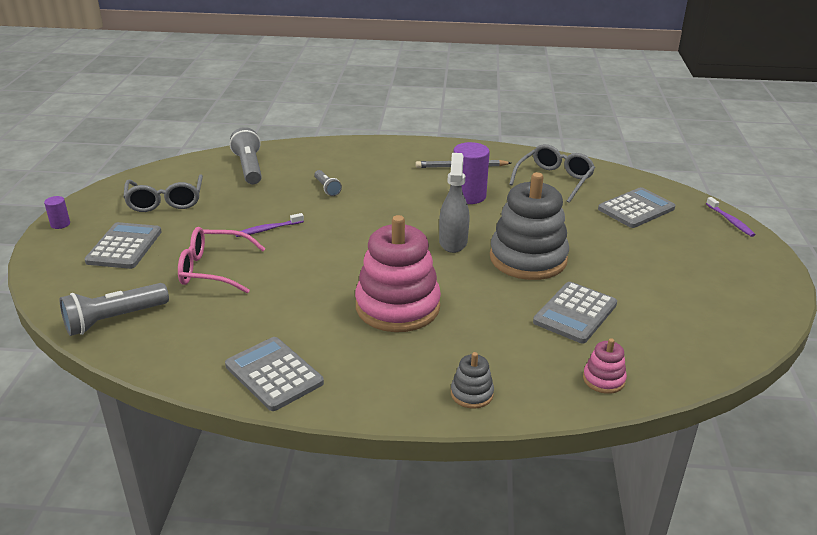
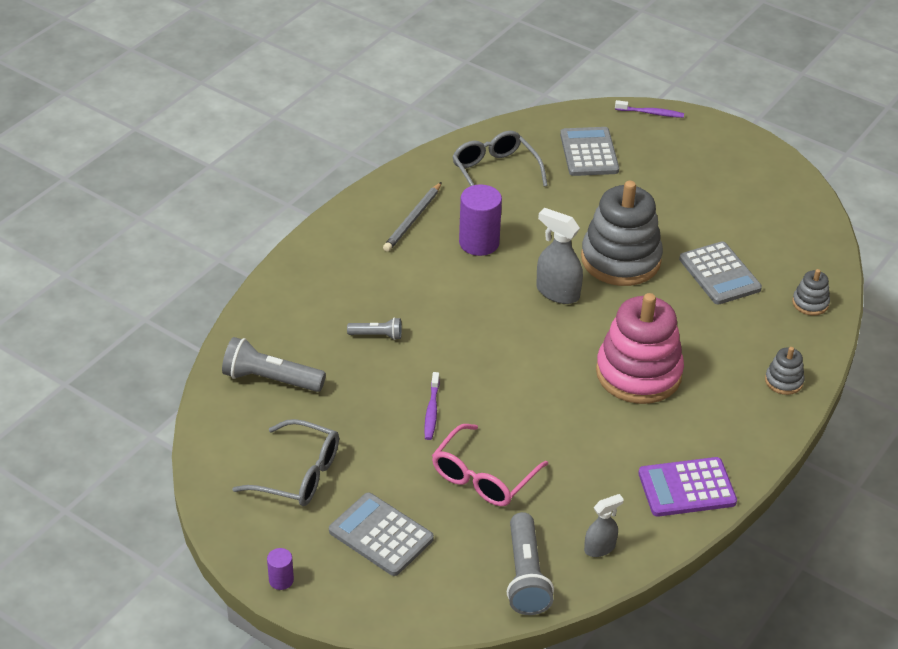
camera: 60 degrees left, 10 degrees up
(167, 347) = (600, 548): none -> grey spray bottle
(274, 374) = (687, 488): grey calculator -> purple calculator
(603, 379) = (810, 303): pink stacking toy -> grey stacking toy

